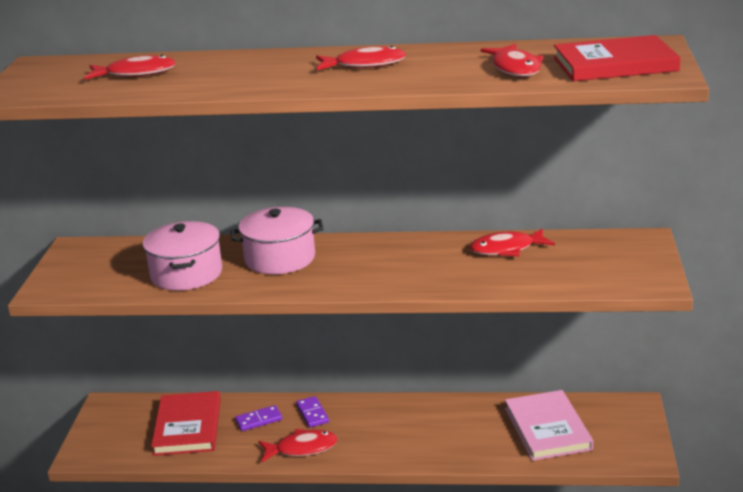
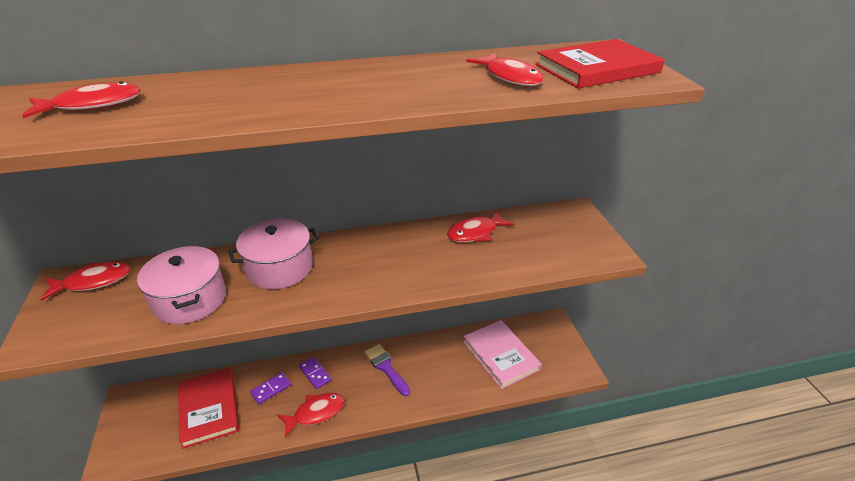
camera: 20 degrees left, 10 degrees up
(365, 65) = (356, 81): red fish -> red fish (93, 282)
(398, 420) = (386, 367): none -> purple brush

